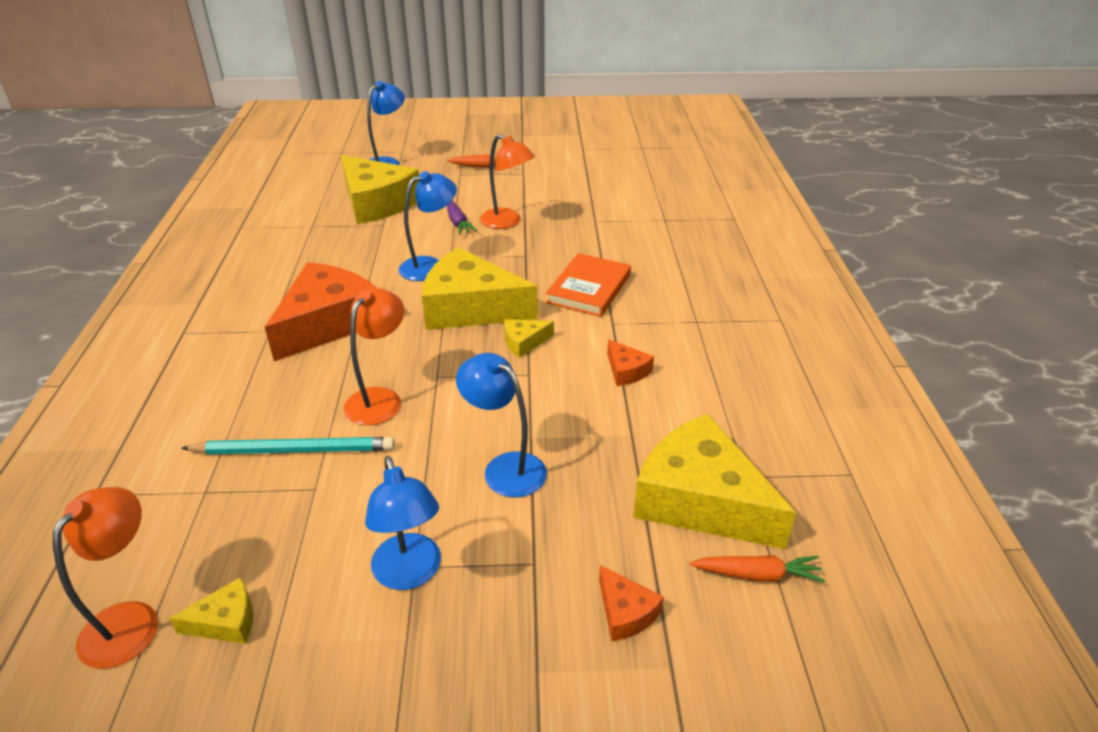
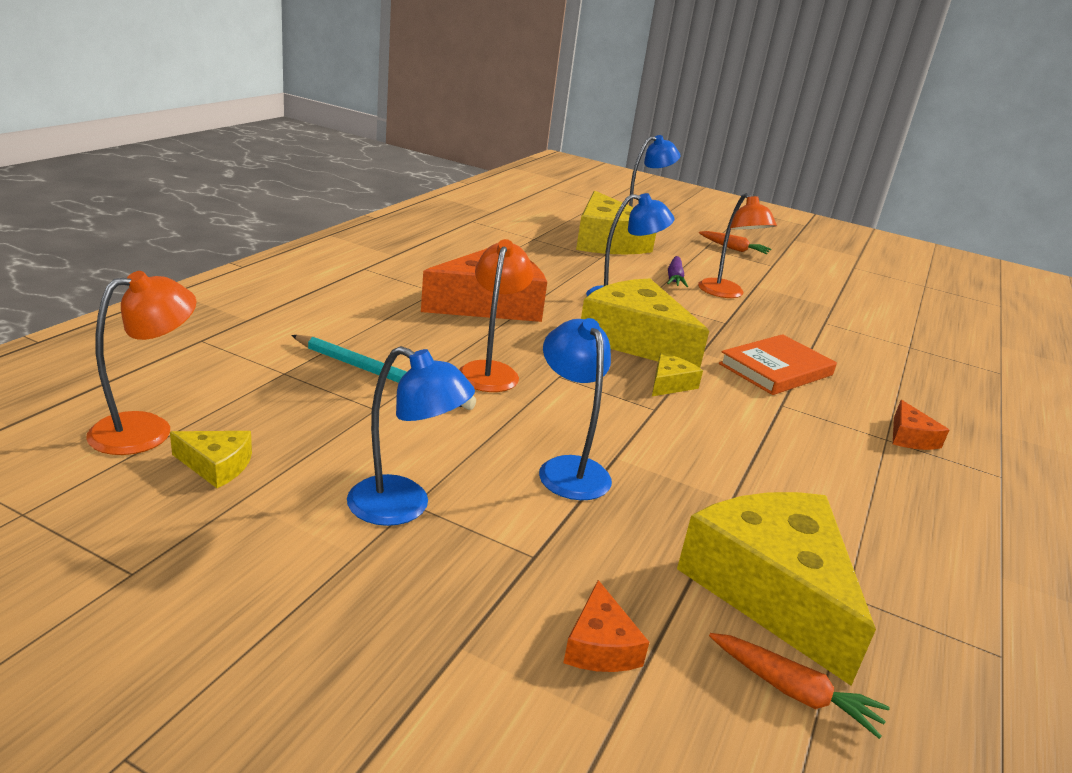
camera: 25 degrees right, 10 degrees down
(380, 399) = (490, 371): orange lamp -> orange lamp turned 45 degrees counterclockwise
(410, 574) = (404, 507): blue lamp -> blue lamp turned 75 degrees counterclockwise
(524, 342) = (670, 384): yellow cheese -> yellow cheese turned 120 degrees clockwise
(626, 371) = (767, 447): orange cheese -> orange cheese (910, 437)

